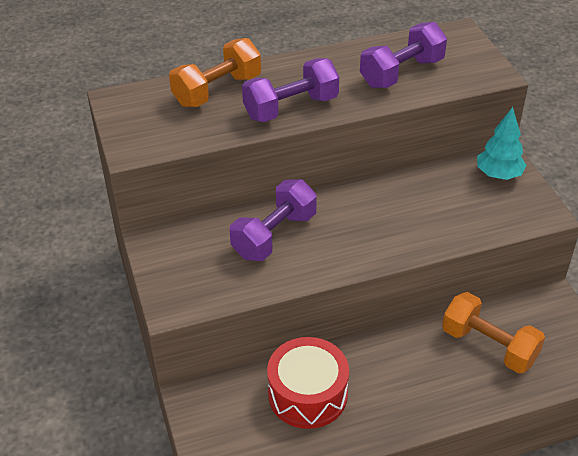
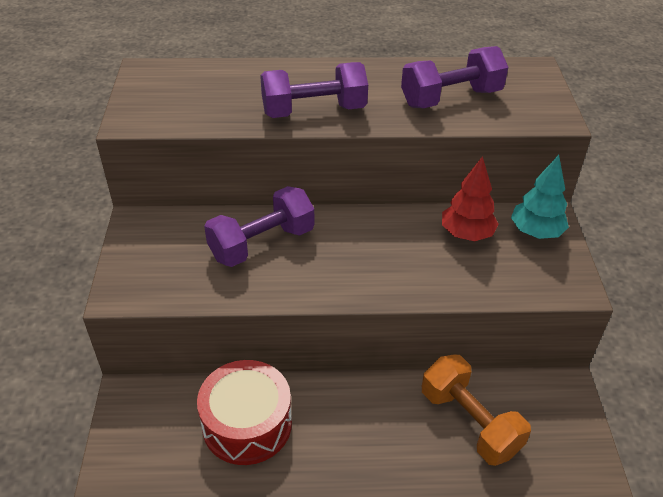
camera: 15 degrees right, 0 degrees up
(217, 90) = (248, 80): orange dumbbell -> none
(443, 189) = (466, 234): none -> red tree

